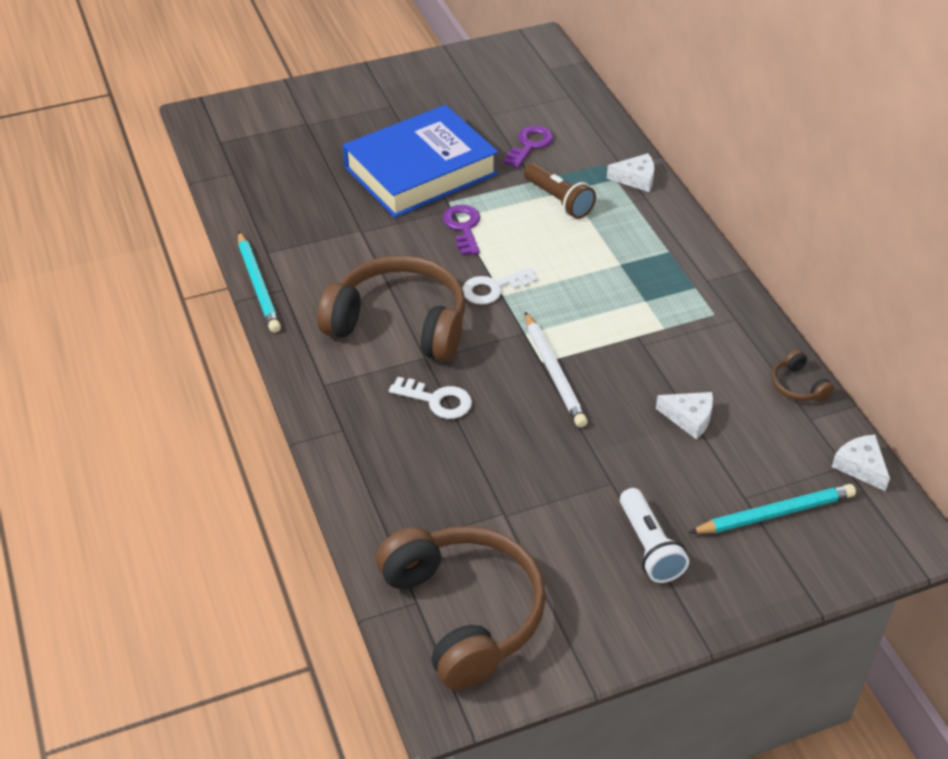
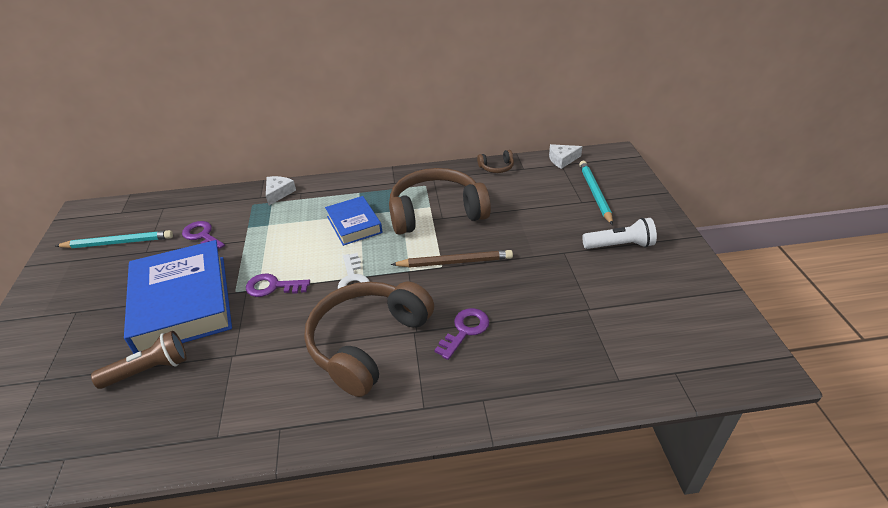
camera: 75 degrees left, 5 degrees down
(258, 285) = (262, 450): turquoise pencil -> turquoise pencil (118, 242)
(437, 400) = (465, 330): white key -> purple key
(464, 613) = (683, 345): brown headphones -> brown headphones (436, 212)
(554, 373) = (455, 262): white pencil -> brown pencil
(559, 200) = (276, 231): brown flashlight -> brown flashlight (149, 370)
(596, 264) = (354, 224): none -> blue book
(689, 418) = (513, 210): white cheese -> none

